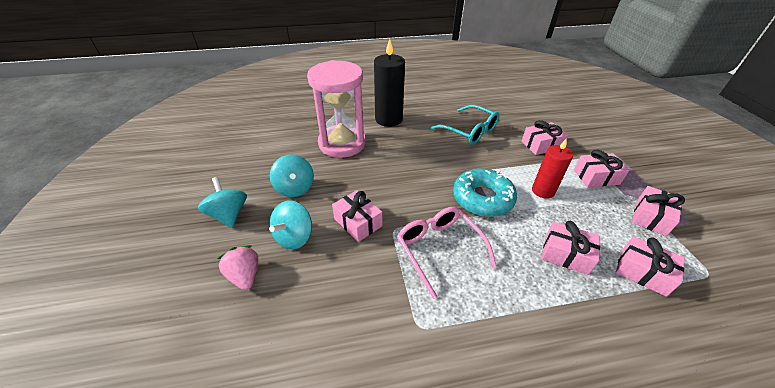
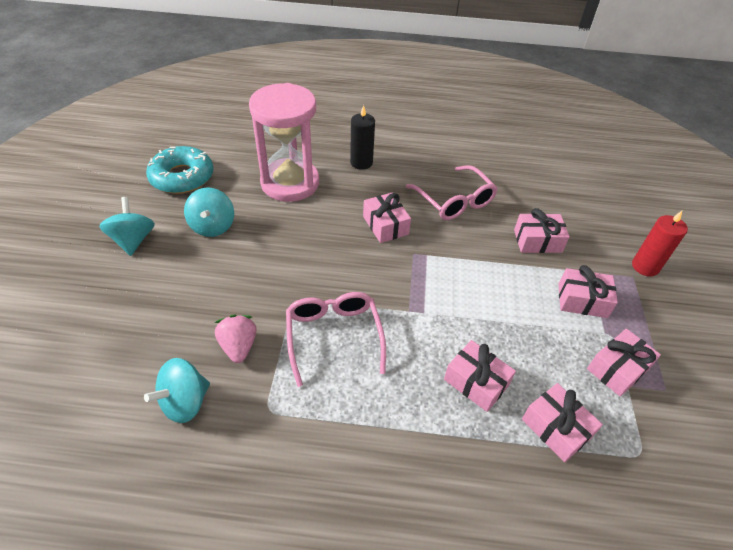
camera: 15 degrees right, 5 degrees up
(245, 276) = (124, 309): pink strawberry -> pink strawberry (239, 346)
(294, 237) = (188, 282): turquoise spinning top -> turquoise spinning top (185, 402)
(358, 222) = (261, 283): pink gift -> pink gift (385, 225)
(388, 119) = (361, 163): black candle -> black candle, size x0.64
(469, 131) = (454, 201): turquoise glasses -> pink glasses
(482, 198) = (418, 291): turquoise donut -> turquoise donut (182, 177)
(543, 191) = (499, 301): red candle -> red candle (645, 267)

